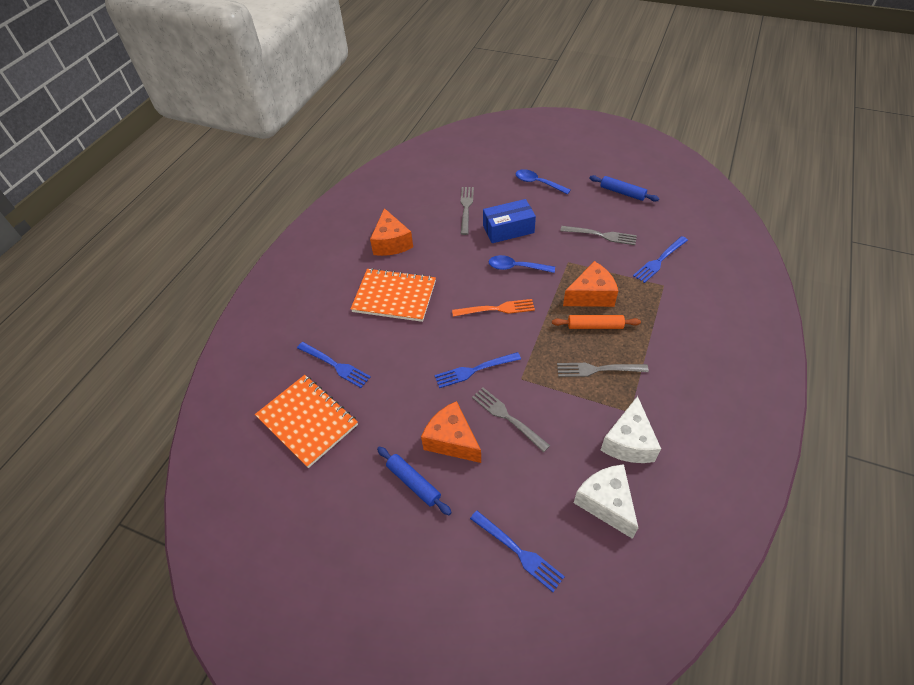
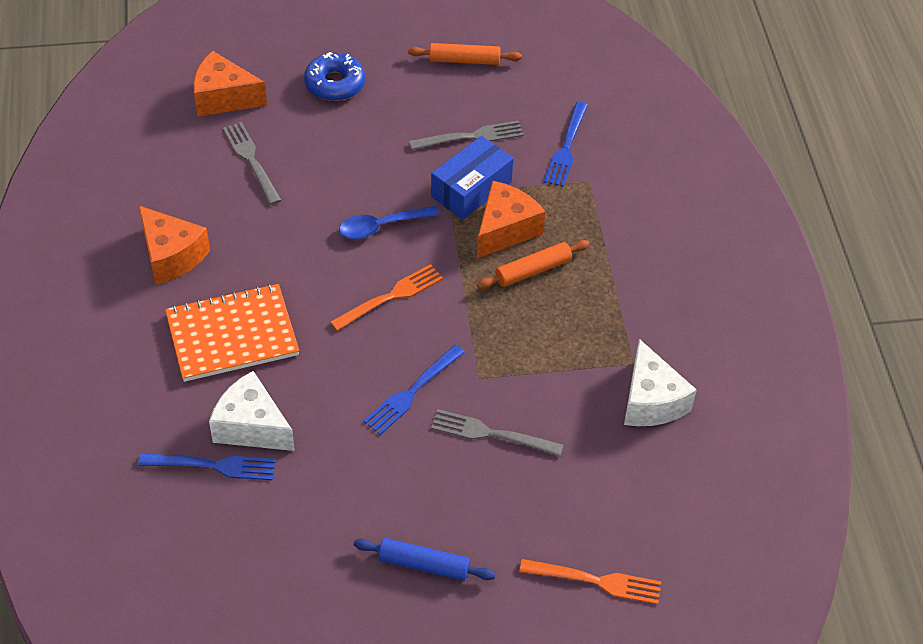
camera: 35 degrees left, 0 degrees up
(307, 421) = (227, 555): orange notebook -> none
(452, 440) = (439, 492): orange cheese -> orange cheese (223, 98)
(508, 229) = (335, 172): blue box -> blue box (471, 189)
(518, 551) = (596, 581): blue fork -> orange fork
(538, 183) = (335, 84): blue spoon -> blue donut
(598, 369) = (568, 326): grey fork -> none
(606, 503) = (662, 482): white cheese -> white cheese (251, 426)
(622, 192) = (464, 60): blue rolling pin -> orange rolling pin

